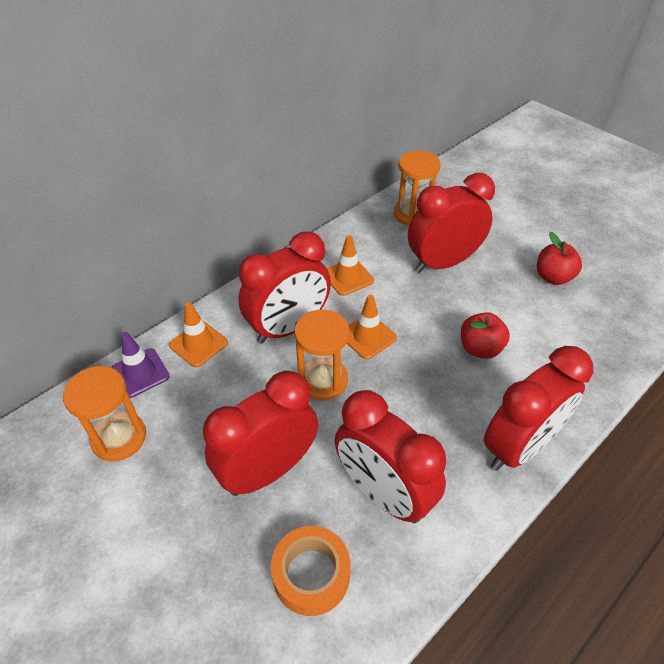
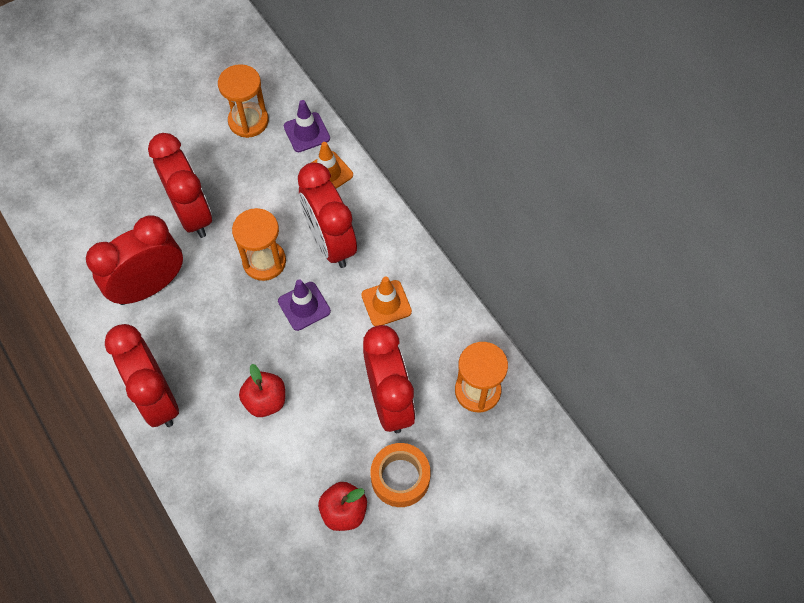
camera: 100 degrees right, 15 degrees up
(311, 575) = (107, 231): orange tape -> orange tape (400, 478)
(367, 336) = (304, 306): orange traffic cone -> purple traffic cone

